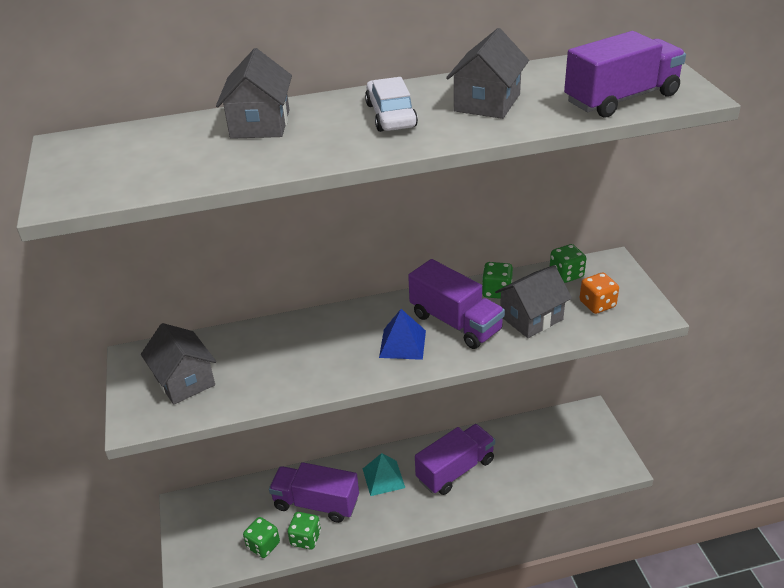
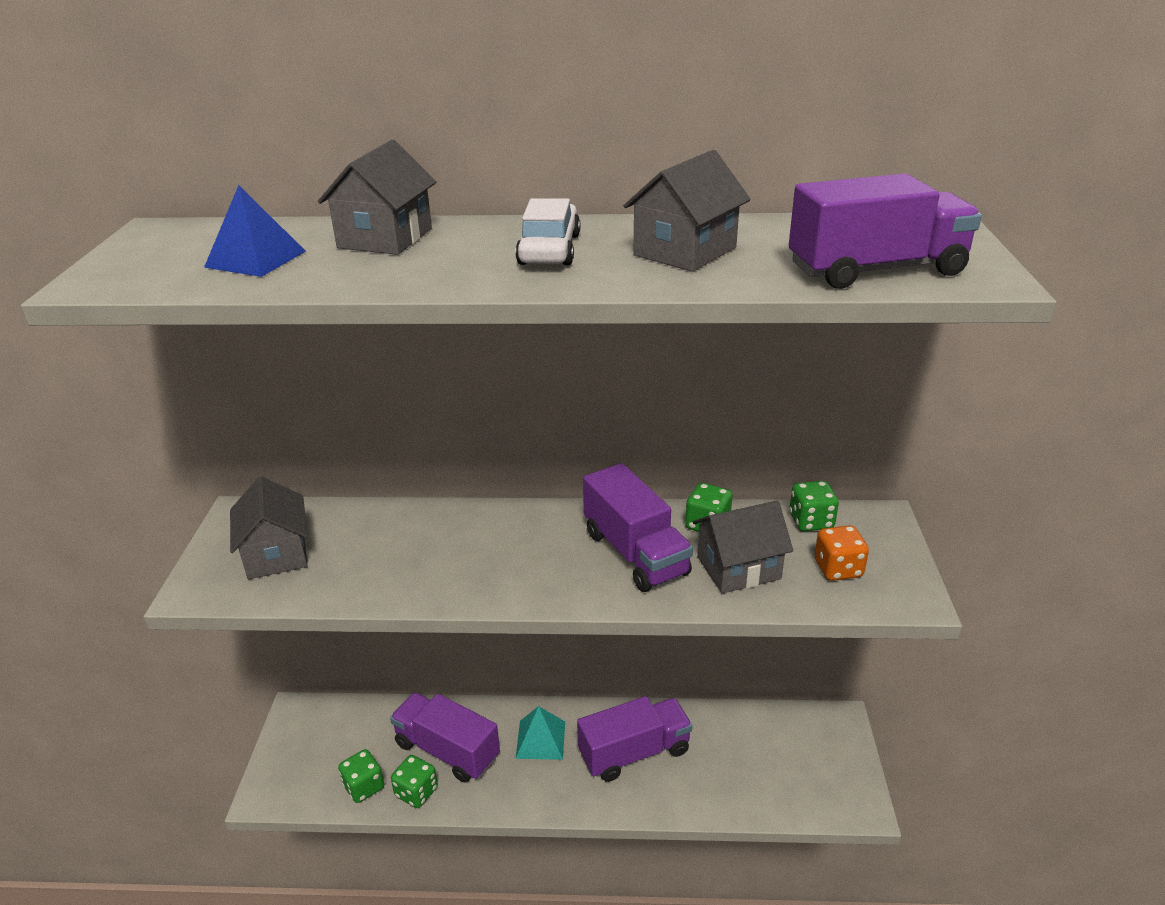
camera: 15 degrees right, 5 degrees down
(402, 343) = (555, 565): blue pyramid -> blue pyramid (256, 259)

